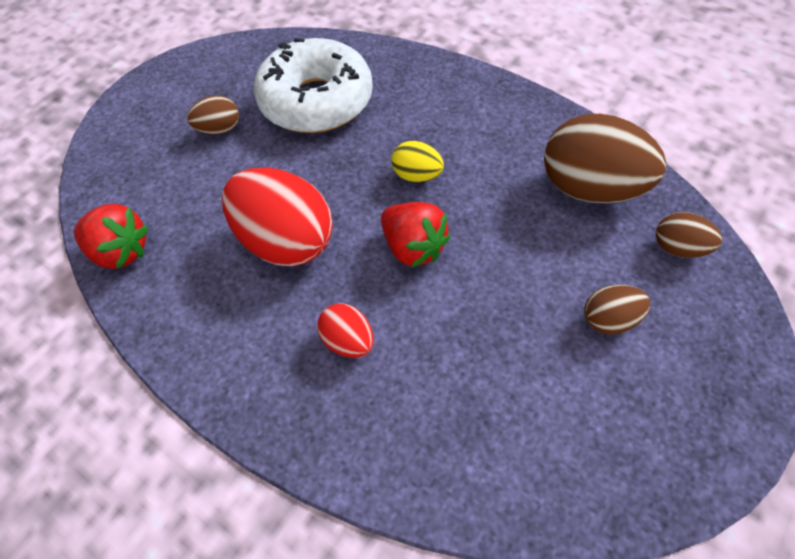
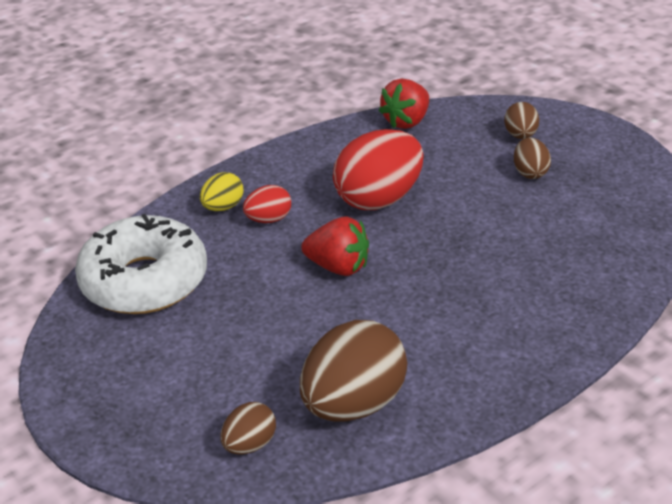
camera: 105 degrees right, 20 degrees down
(316, 101) = (553, 234): white donut -> white donut (144, 281)
(413, 247) = (338, 267): red strawberry -> red strawberry turned 135 degrees counterclockwise
(417, 175) = (422, 284): yellow egg -> yellow egg (223, 207)
(609, 319) = (205, 367): brown egg -> brown egg (520, 135)

